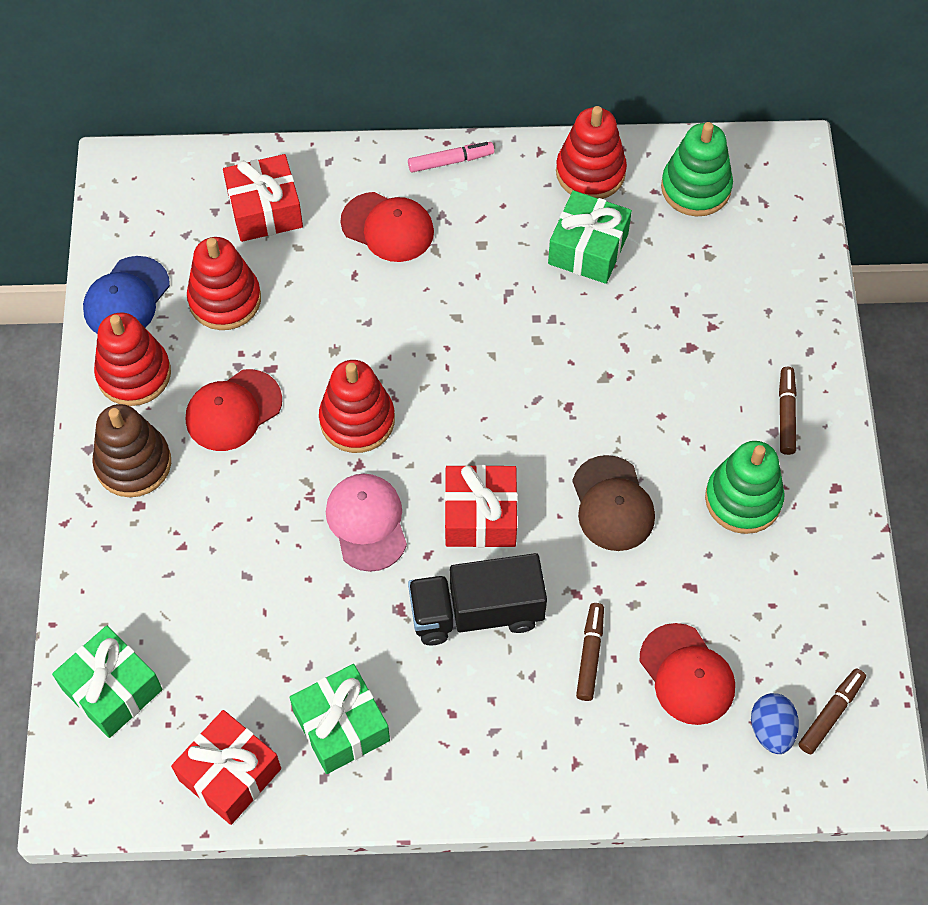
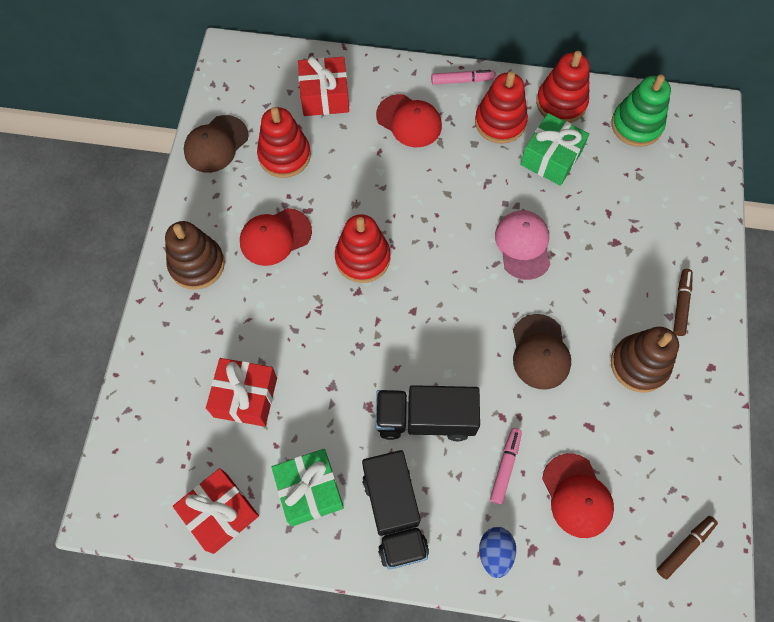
camera: 10 degrees right, 5 degrees up
(112, 689) = (148, 432): green gift -> none
(126, 298) = (216, 144): blue cap -> brown cap
(134, 374) = (210, 199): red stacking toy -> red stacking toy (500, 122)
(367, 523) = (356, 336): pink cap -> pink cap (523, 245)
(457, 736) = (394, 514): none -> black truck
(480, 516) = (440, 345): red gift -> red gift (245, 397)
(590, 654) = (505, 467): brown marker -> pink marker
(743, 499) = (639, 364): green stacking toy -> brown stacking toy
(771, 730) = (636, 552): blue egg -> blue egg (495, 553)

